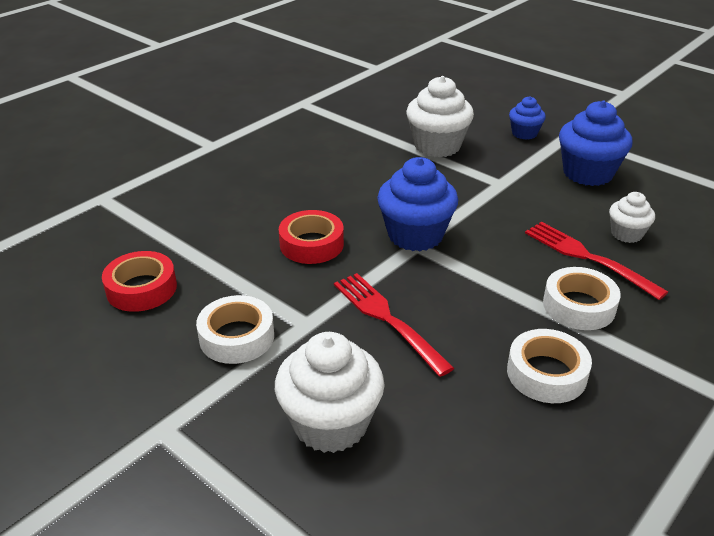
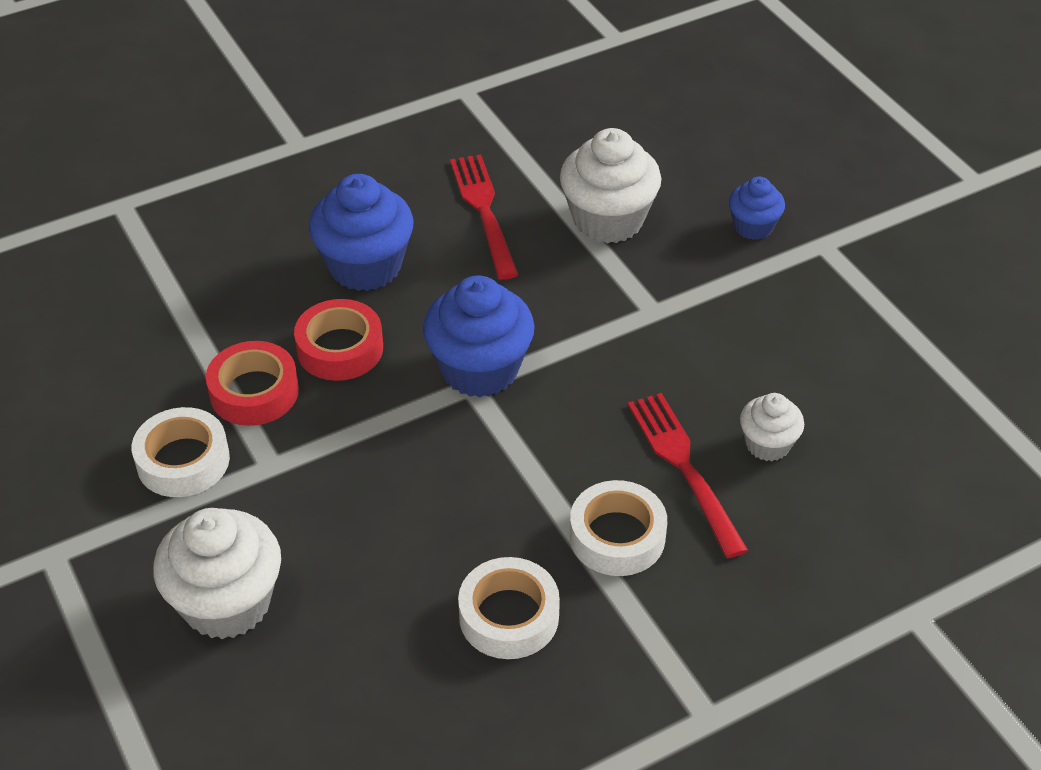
camera: 20 degrees right, 10 degrees up
(141, 289) = (108, 361): red tape -> red tape (254, 392)
(387, 319) = (368, 487): red fork -> red fork (484, 211)
(587, 173) = (793, 325): blue cupcake -> blue cupcake (365, 266)

